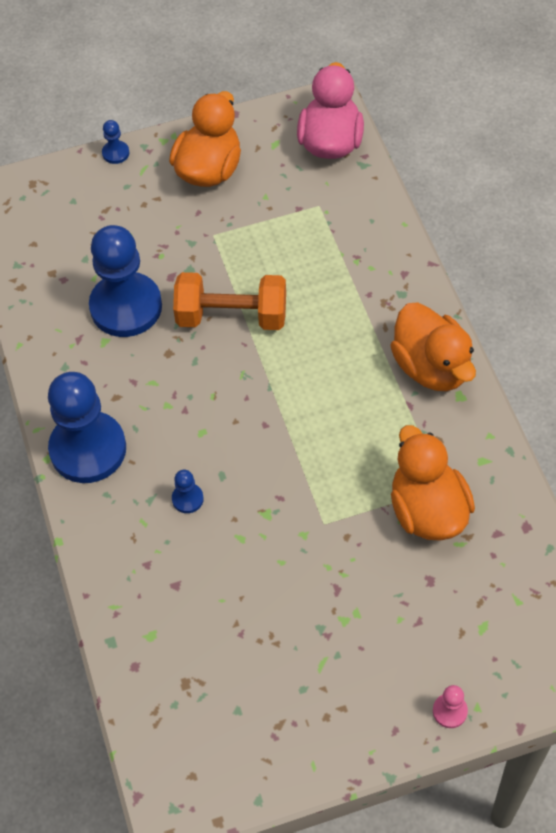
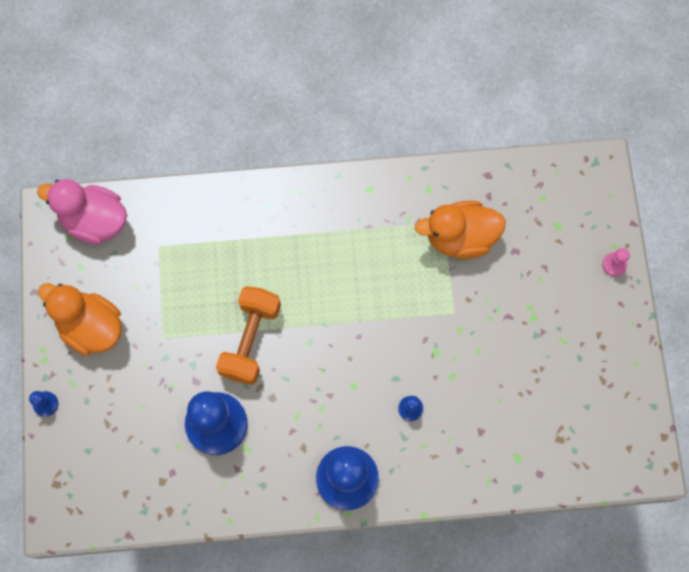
camera: 80 degrees left, 15 degrees up
(431, 367) = (339, 202): orange duck -> none

